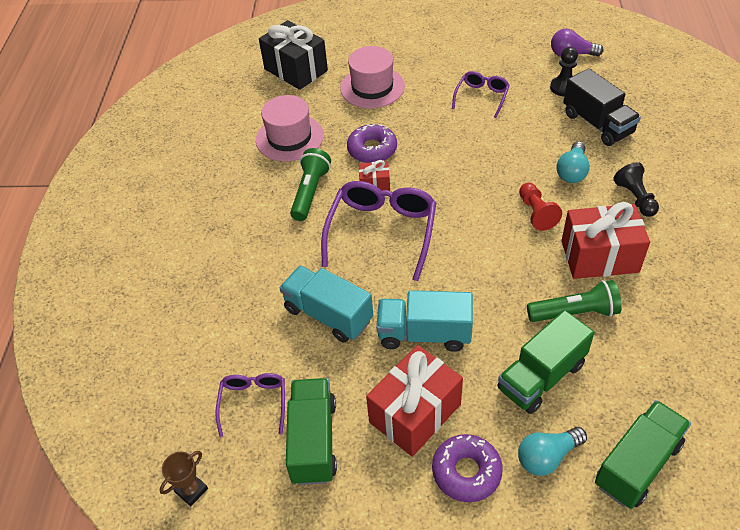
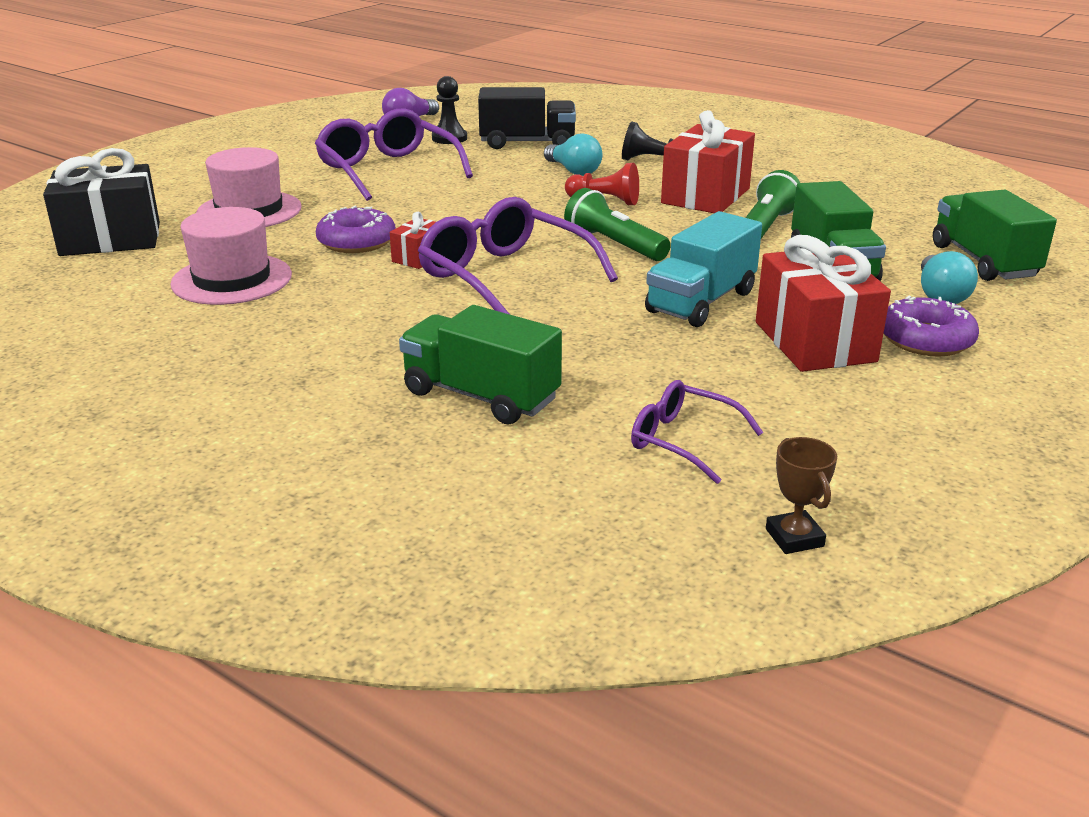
camera: 60 degrees left, 20 degrees down
(310, 192) = (360, 296): green flashlight -> green flashlight (614, 245)
(313, 441) = (795, 416): green truck -> green truck (481, 396)
(328, 315) = (594, 346): turquoise truck -> none
(481, 97) = (388, 170): purple glasses -> purple glasses, size x1.80

